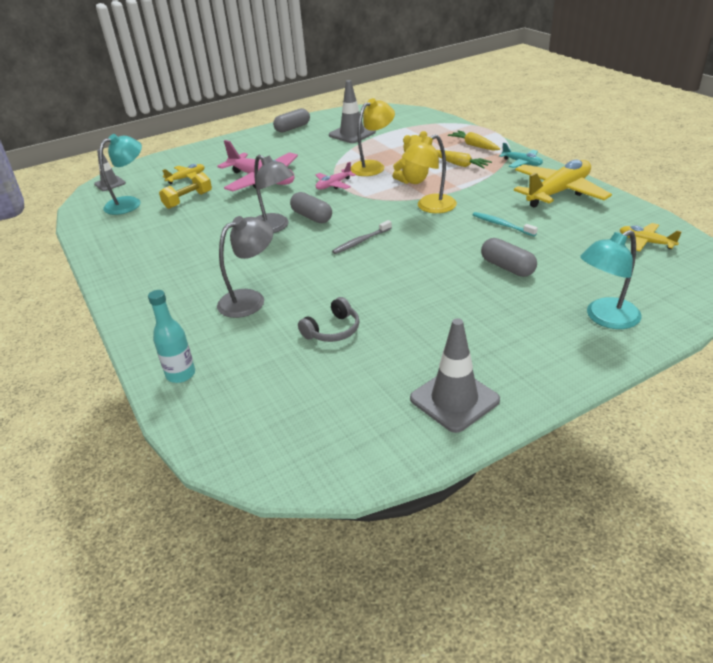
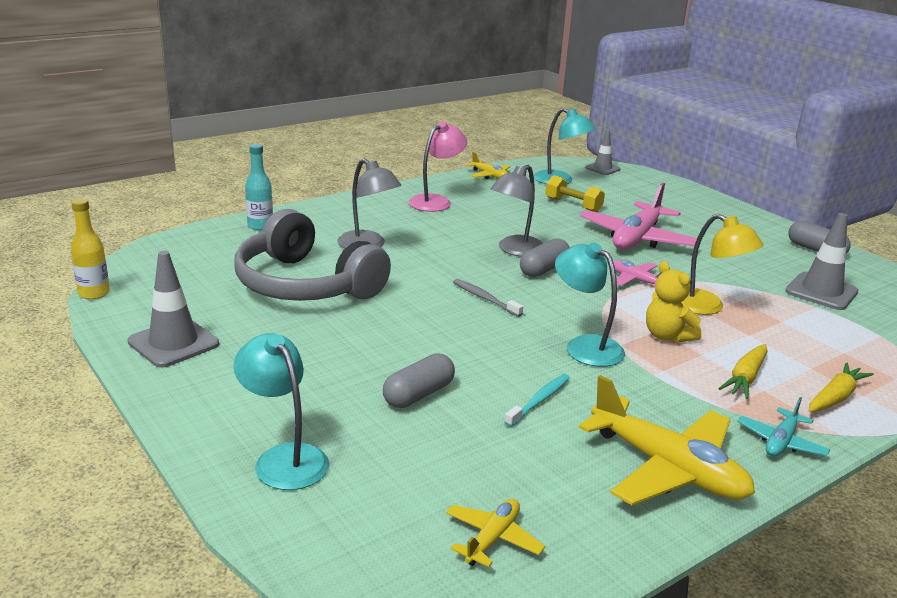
camera: 80 degrees right, 10 degrees down
(152, 264) = (436, 201): none -> pink lamp
(186, 178) = (628, 200): yellow plane -> yellow plane (489, 175)
(333, 330) = (305, 284): grey headphones -> grey headphones, size x2.43
(348, 485) = (94, 293): none -> yellow bottle
(430, 207) = (585, 346): yellow lamp -> turquoise lamp

